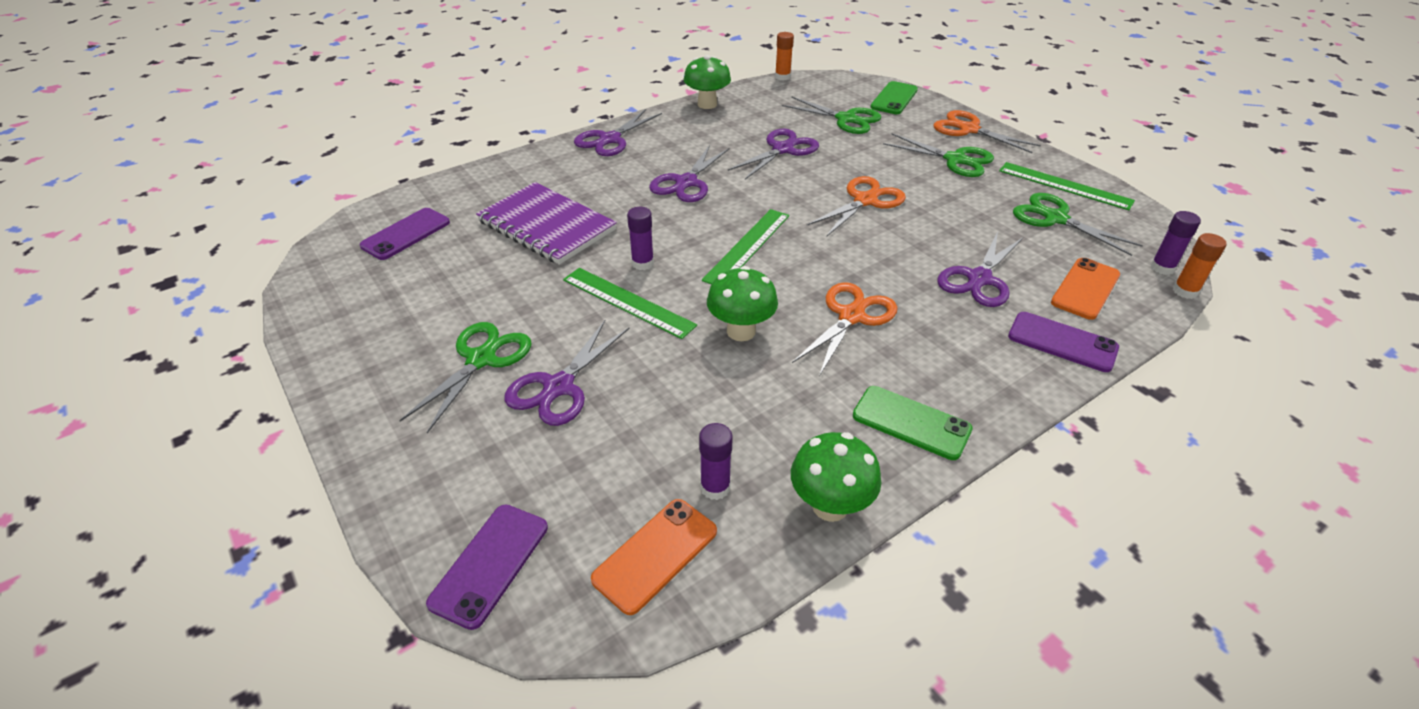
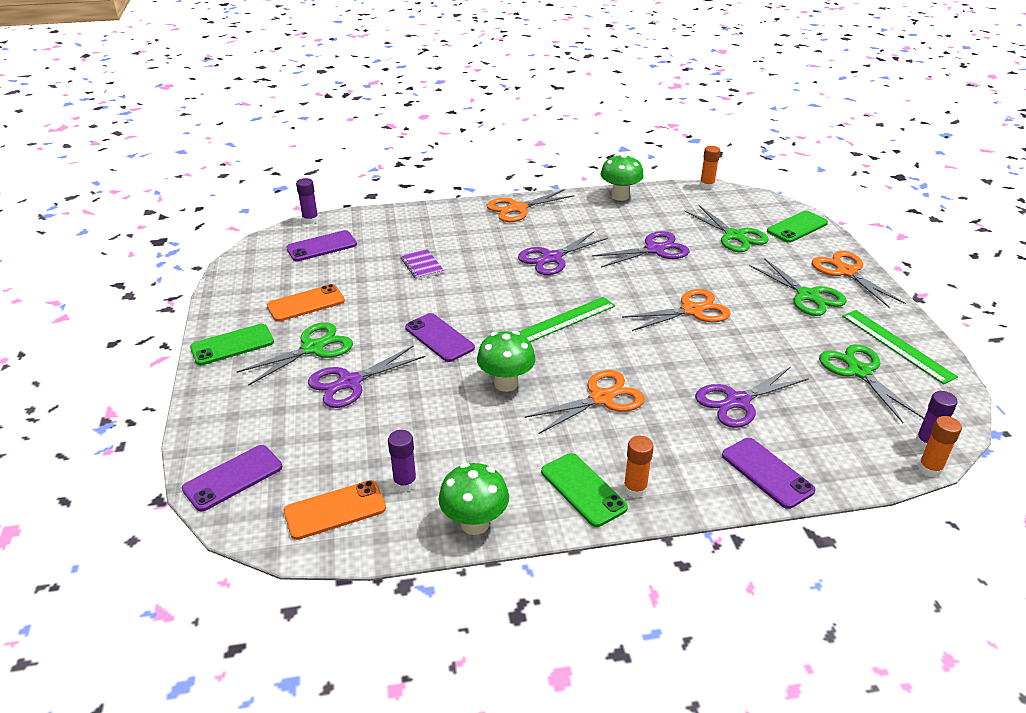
camera: 25 degrees right, 5 degrees down
(367, 387) = (232, 345): none -> green phone
(546, 226) = (421, 265): purple notebook -> purple notebook, size x0.46
(610, 139) = (518, 208): purple scissors -> orange scissors
(628, 302) = (439, 338): green ruler -> purple phone
(642, 263) = (471, 312): purple glue stick -> purple glue stick (310, 220)
(960, 403) = (635, 489): none -> orange glue stick
(1085, 289) = (831, 438): orange phone -> orange phone (306, 303)

